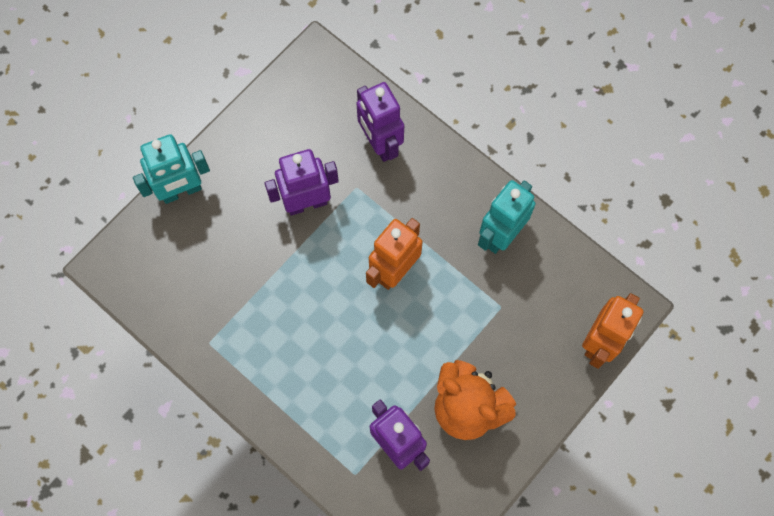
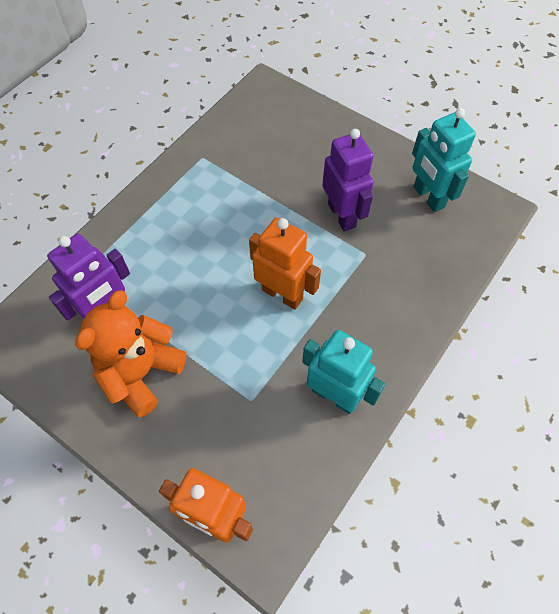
camera: 85 degrees right, 10 degrees down
(181, 191) = (338, 124): turquoise robot -> turquoise robot (428, 197)
(380, 144) = (417, 271): purple robot -> none

